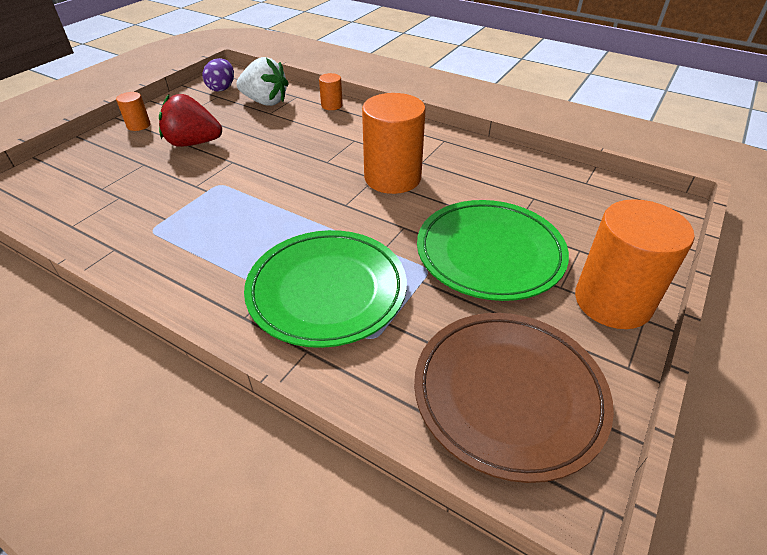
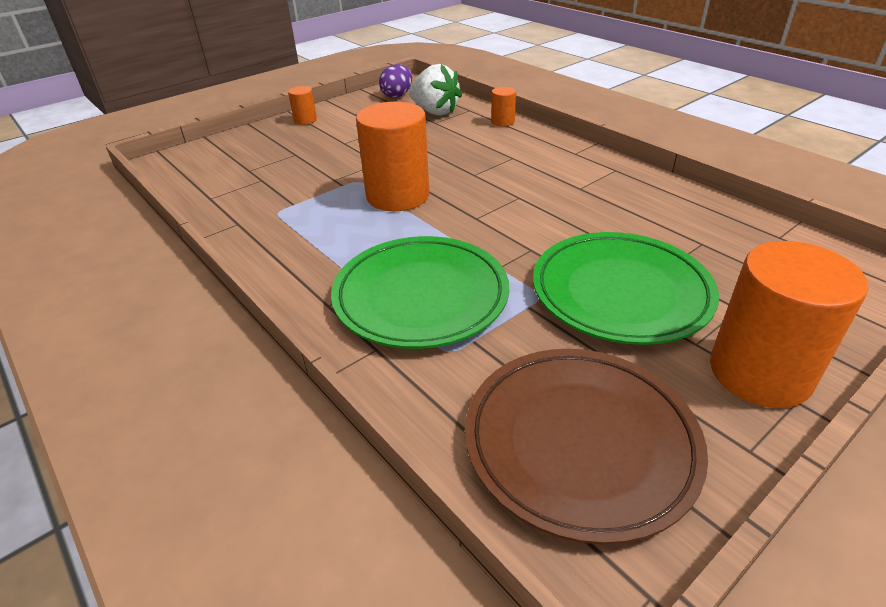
camera: 20 degrees right, 5 degrees down
(193, 143) = (349, 141): red strawberry -> none
(392, 178) = (539, 199): orange cylinder -> orange cylinder (398, 196)

